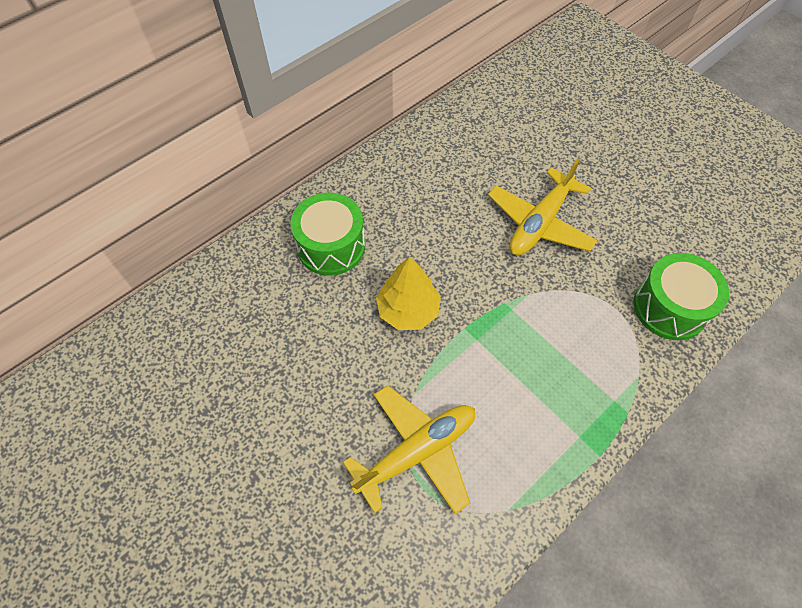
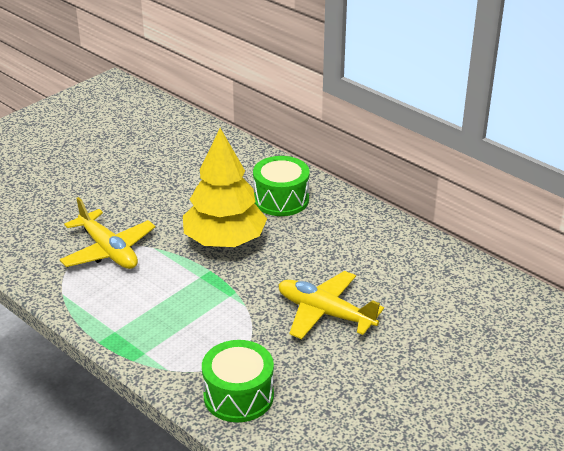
camera: 85 degrees right, 25 degrees down
(408, 310) = (224, 241): yellow tree -> yellow tree, size x1.63

